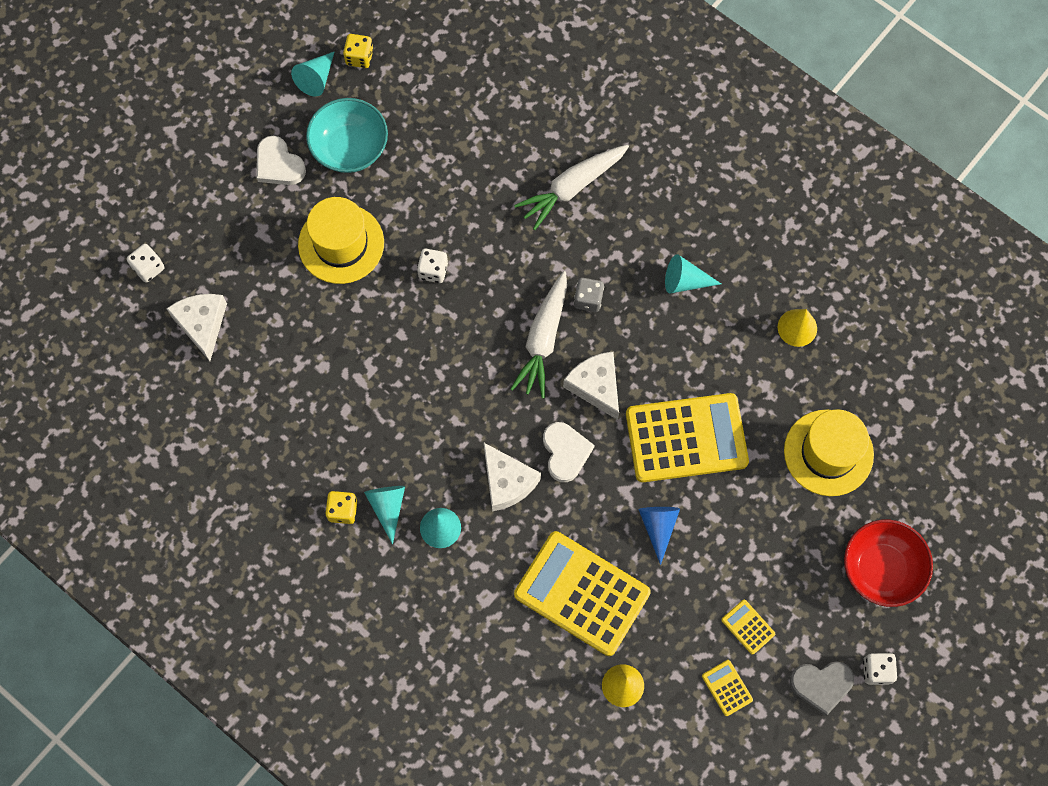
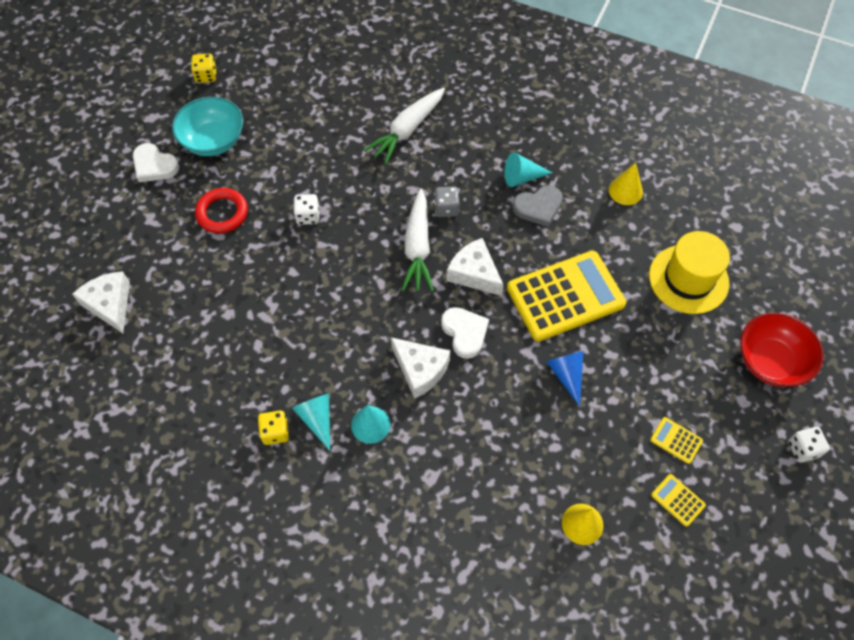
camera: 15 degrees left, 10 degrees down
(148, 268) = (52, 270): white dice -> none
(316, 78) = (173, 97): turquoise cone -> none
(341, 244) = (222, 213): yellow hat -> red ring
(582, 593) = (517, 450): yellow calculator -> none
(821, 685) = (760, 475): grey heart -> grey heart (538, 207)

